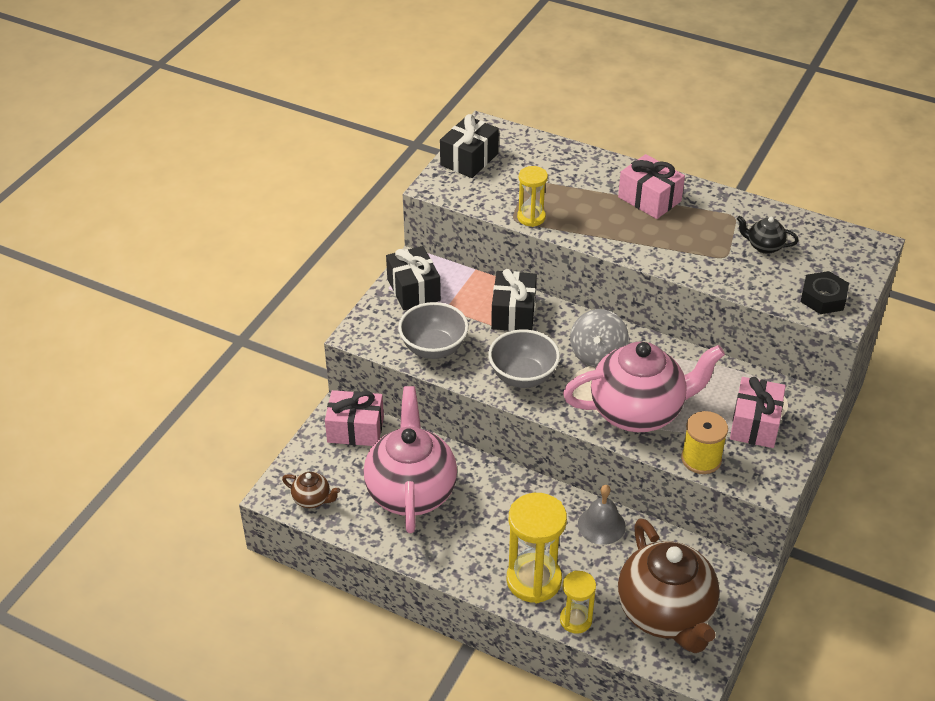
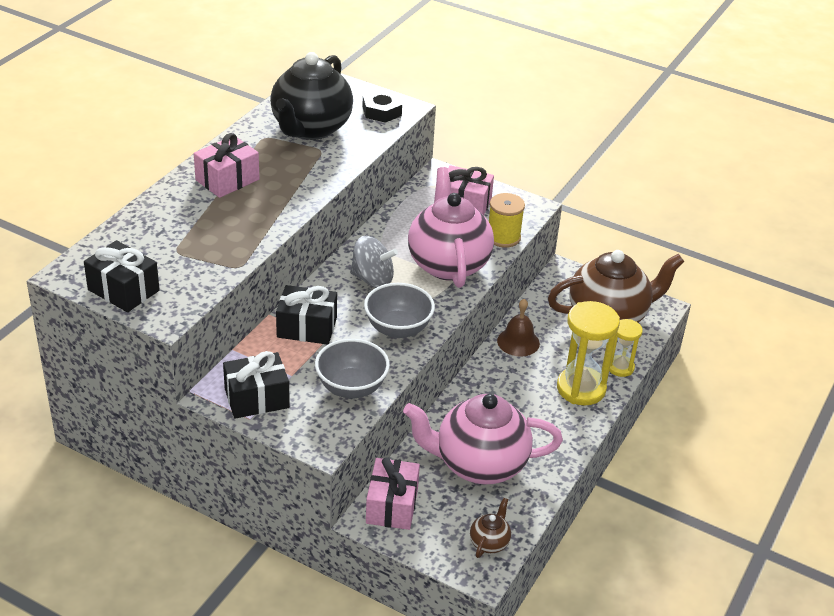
camera: 90 degrees left, 5 degrees down
(531, 217) = (238, 255): yellow hourglass -> none
(601, 525) = (518, 342): grey bell -> brown bell
(764, 246) = (310, 128): black teapot -> black teapot, size x2.40

